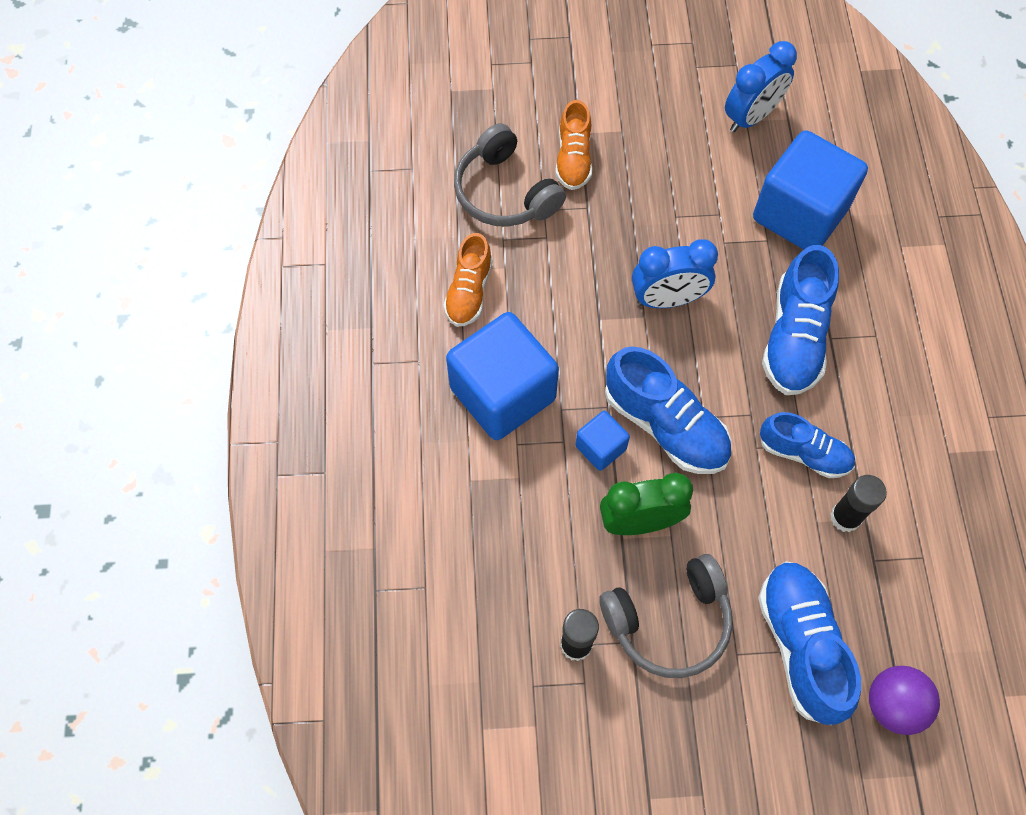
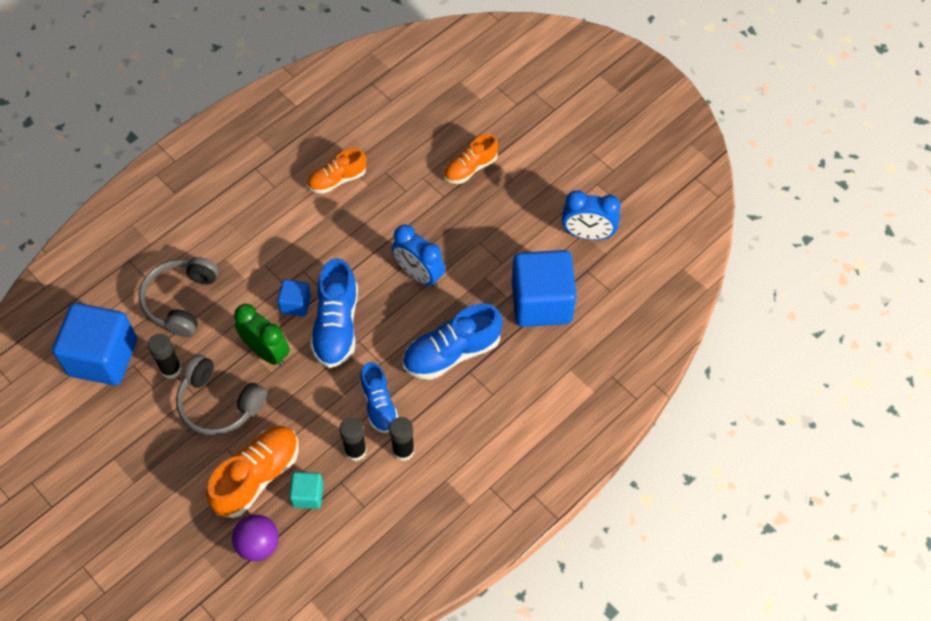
camera: 50 degrees right, 5 degrees down
(502, 393) = (288, 237): blue cube -> blue cube (103, 357)
(504, 192) = (416, 152): grey headphones -> grey headphones (180, 301)
(801, 646) = (257, 477): blue shoe -> orange shoe
(866, 606) = (308, 495): none -> turquoise cube
(881, 469) = (403, 450): none -> black glue stick

